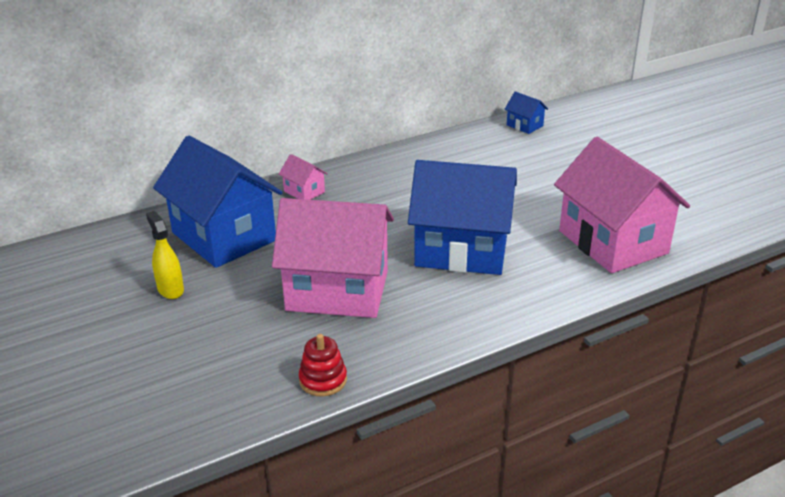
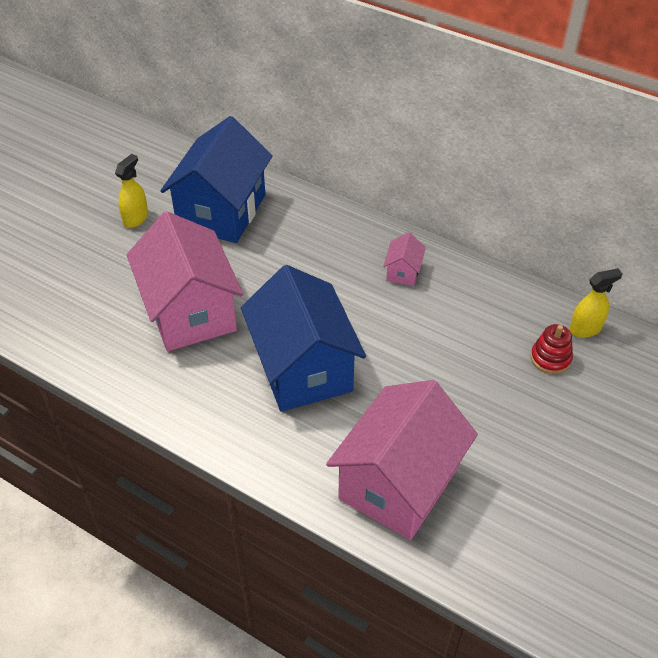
camera: 60 degrees right, 15 degrees up
(304, 192) = (322, 225): pink house -> pink house (403, 272)
(323, 380) = (74, 353): red stacking toy -> red stacking toy (550, 358)
(524, 125) = (585, 329): blue house -> yellow spray bottle

